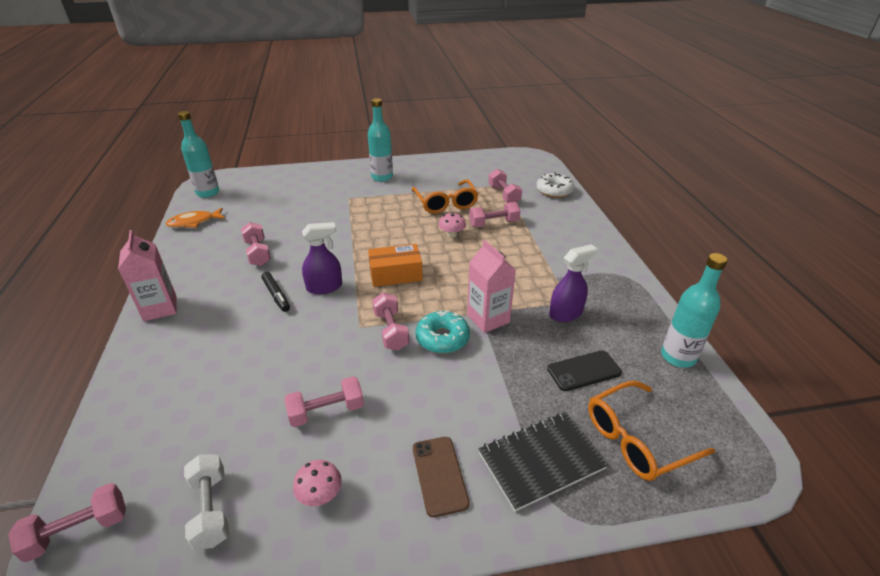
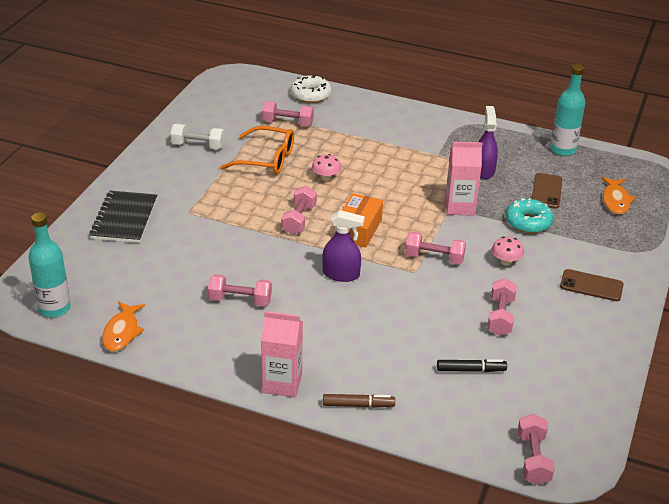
camera: 60 degrees left, 0 degrees up
(142, 360) = (357, 405): none -> brown marker
(211, 509) = (555, 392): white dumbbell -> white dumbbell (198, 146)
(276, 295) = (327, 305): black marker -> black marker (470, 370)
(320, 494) = (574, 340): pink mushroom -> pink mushroom (506, 261)
(324, 287) = (341, 274): purple spray bottle -> purple spray bottle turned 90 degrees clockwise
(382, 177) = (166, 177): turquoise bottle -> none
(442, 338) = (464, 236): turquoise donut -> turquoise donut (528, 222)
(493, 223) = (331, 149): pink dumbbell -> pink dumbbell (299, 219)
(541, 461) = (607, 242): black notebook -> black notebook (124, 219)
(584, 371) = (546, 191): black phone -> brown phone
(636, 439) = (615, 200): orange glasses -> orange fish

